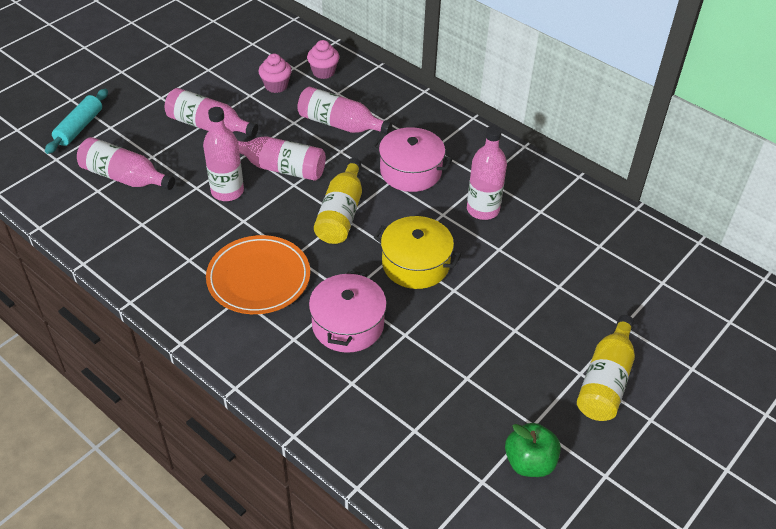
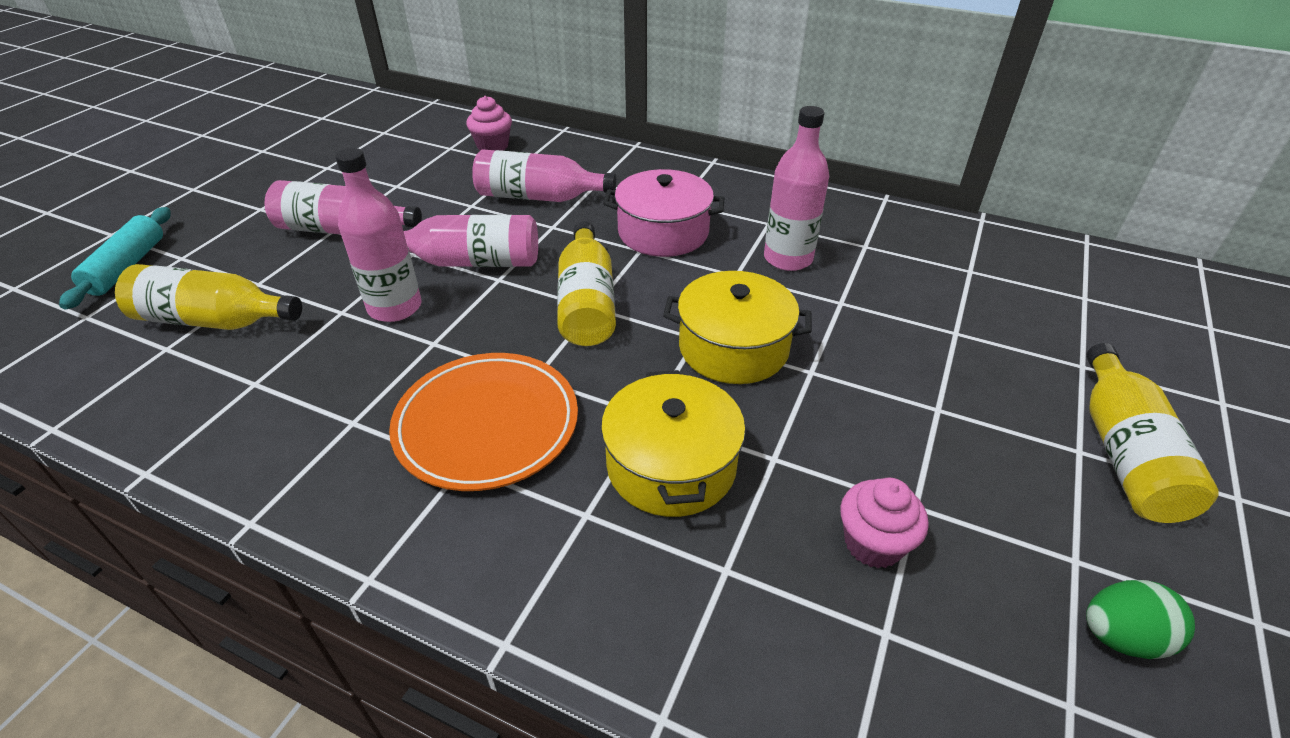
camera: 15 degrees left, 5 degrees down
(125, 177) = (214, 320): pink bottle -> yellow bottle
(276, 86) = (431, 170): pink cupcake -> pink cupcake (873, 543)
(348, 324) = (671, 465): pink pot -> yellow pot
(529, 462) = (1121, 637): green apple -> green egg

